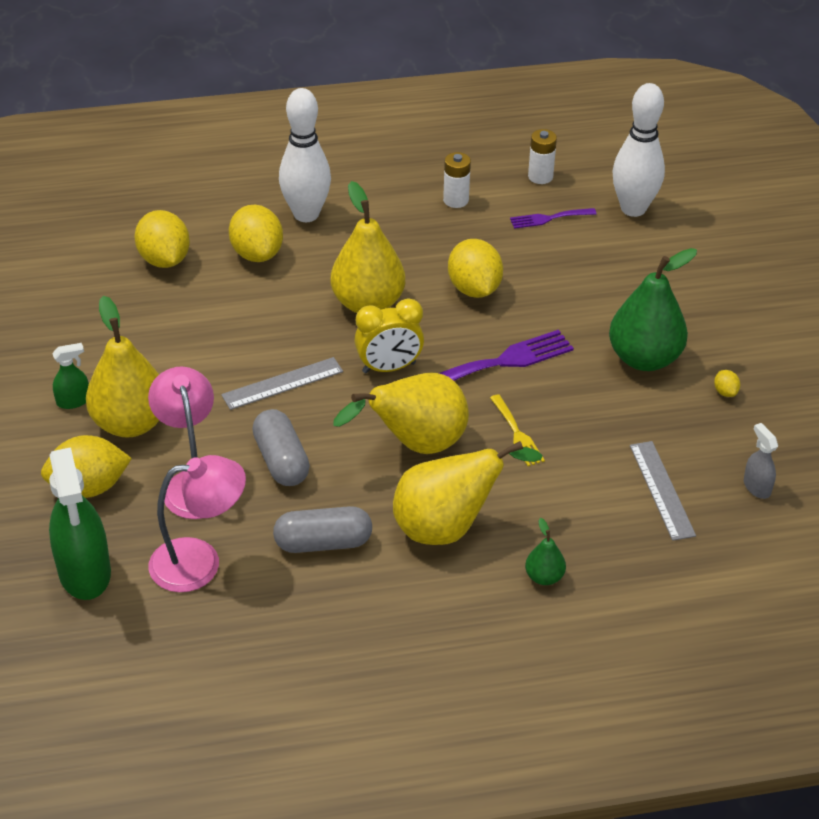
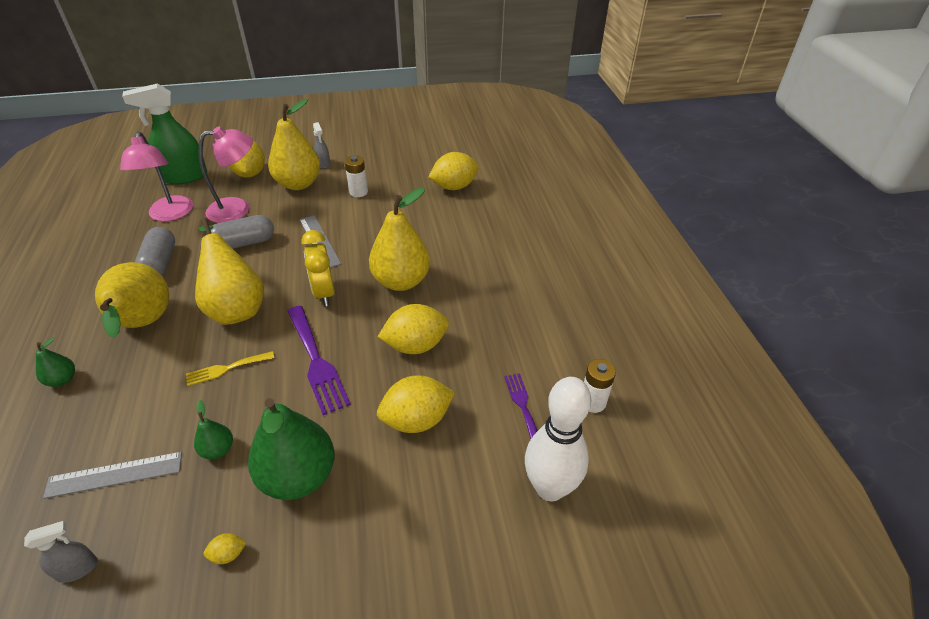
camera: 90 degrees right, 0 degrees up
(73, 401) = (323, 164): green spray bottle -> grey spray bottle
(257, 254) = (461, 225): yellow lemon -> yellow lemon (416, 420)
(306, 214) = (510, 247): white bowling pin -> none
(456, 200) = (542, 335): white battery -> white battery (358, 192)
(623, 419) = (218, 449): none -> green pear

